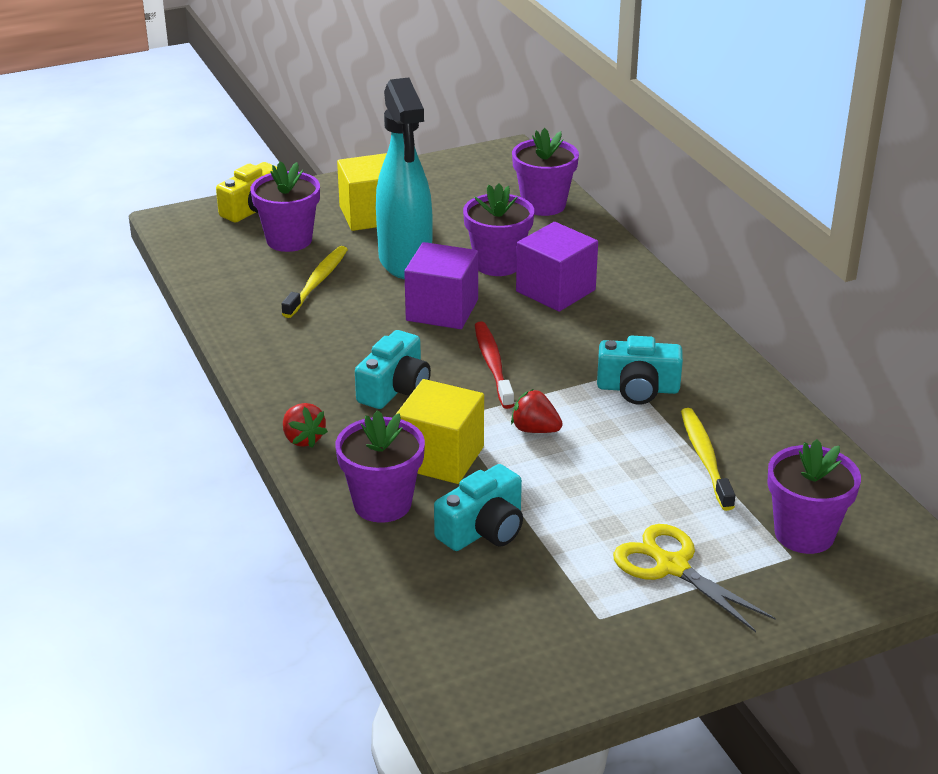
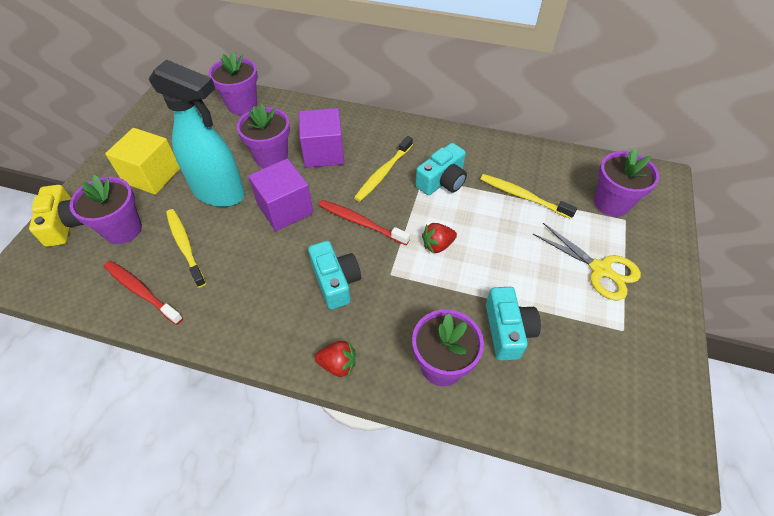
camera: 50 degrees left, 20 degrees up
(240, 290) = (142, 292): none -> red toothbrush
(440, 457) = (423, 305): yellow cube -> none
(586, 343) = (383, 173): none -> yellow toothbrush
(671, 566) = (601, 270): yellow scissors -> yellow scissors turned 135 degrees counterclockwise

